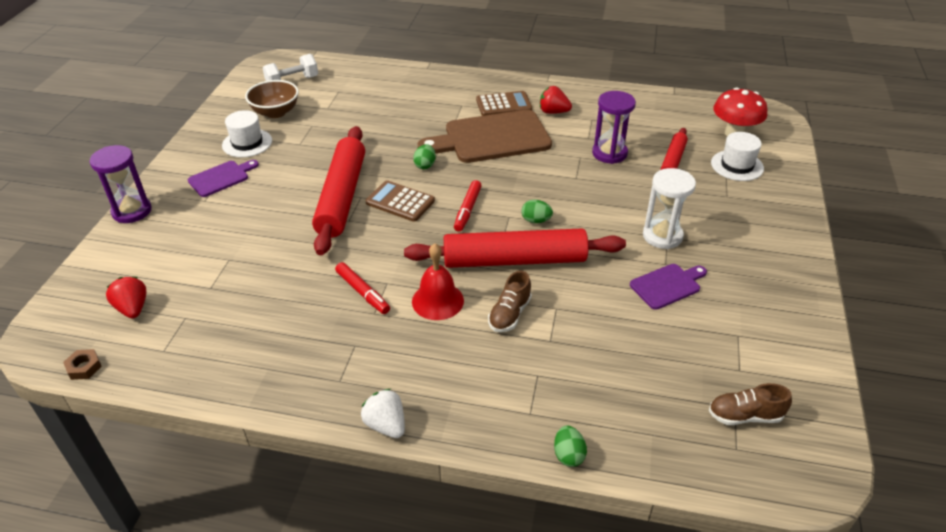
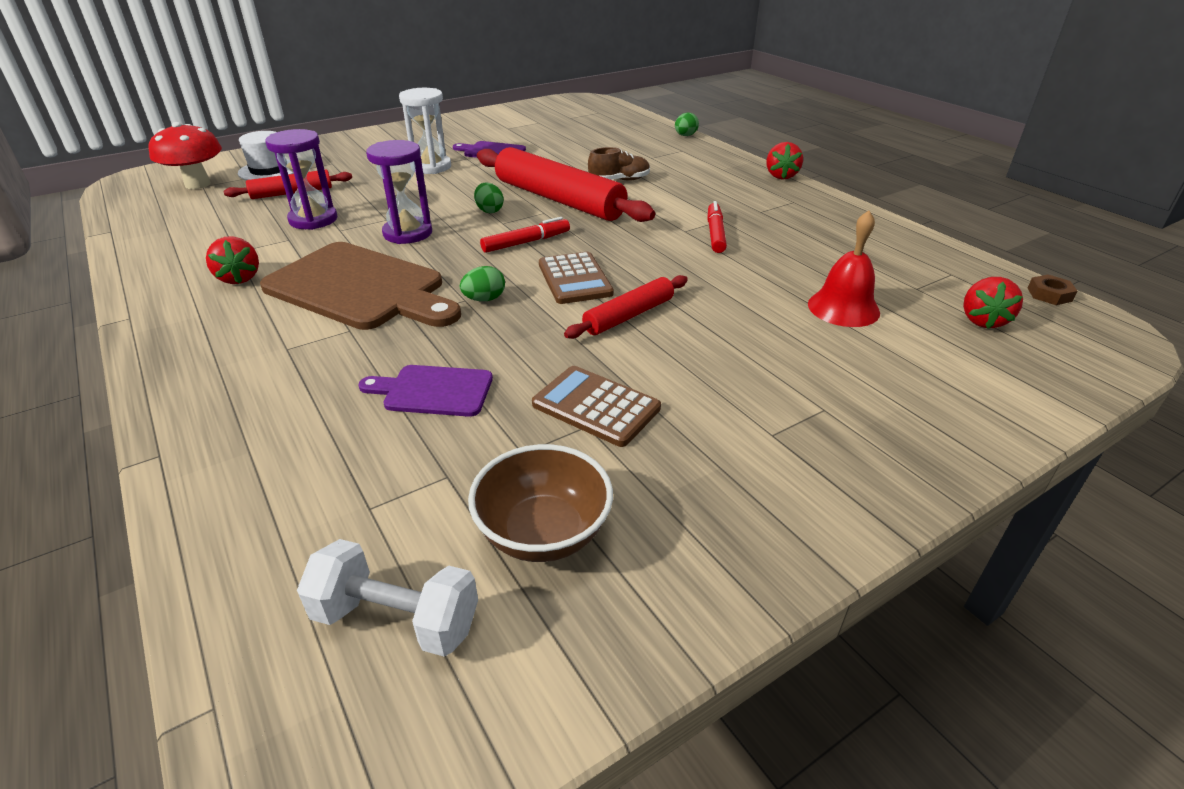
camera: 135 degrees left, 5 degrees down
(132, 211) = (964, 455): purple hourglass -> purple hourglass (408, 233)
(221, 178) = (771, 434): purple cutting board -> purple cutting board (433, 391)
(247, 143) = (671, 484): white hat -> none
(342, 197) = (628, 315): red rolling pin -> red rolling pin, size x0.52
(386, 425) = (781, 176): white strawberry -> red strawberry
(437, 301) = (659, 205): red bell -> red bell (843, 308)
(503, 105) = (251, 317): brown calculator -> brown calculator (596, 406)
(745, 416) = (572, 115): brown shoe -> none

